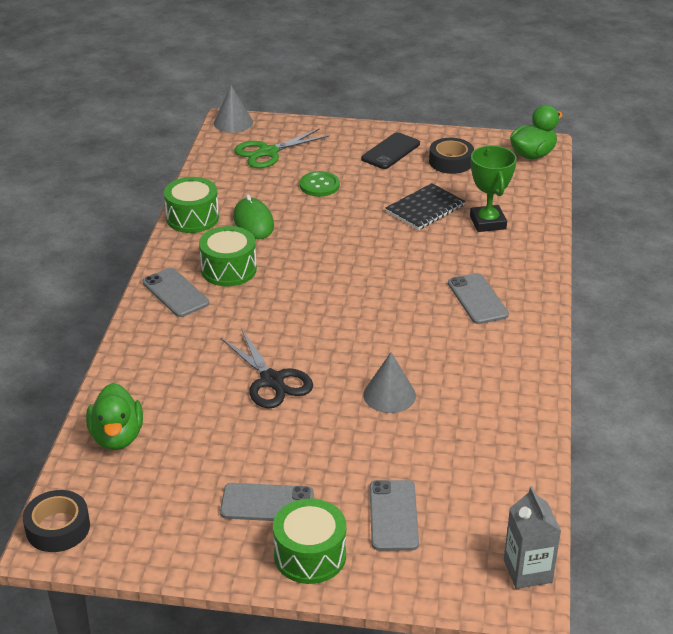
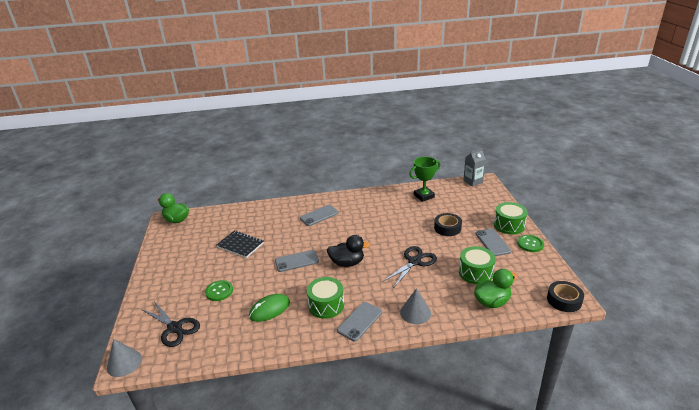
camera: 105 degrees left, 5 degrees down
(192, 218) = (271, 341): green drum -> green drum (475, 273)
(228, 559) = (530, 244): none -> green button
(268, 152) = (175, 328): green scissors -> black scissors
(314, 306) = (347, 263): none -> black duck
(389, 395) = (402, 226): grey cone -> grey cone (415, 312)
(390, 151) = (173, 271): black phone -> none
(393, 515) = (471, 211): grey phone -> grey phone (297, 261)
(451, 162) = (186, 245): black tape -> black tape (447, 228)
(487, 222) = (250, 223): green trophy -> green trophy (424, 196)

